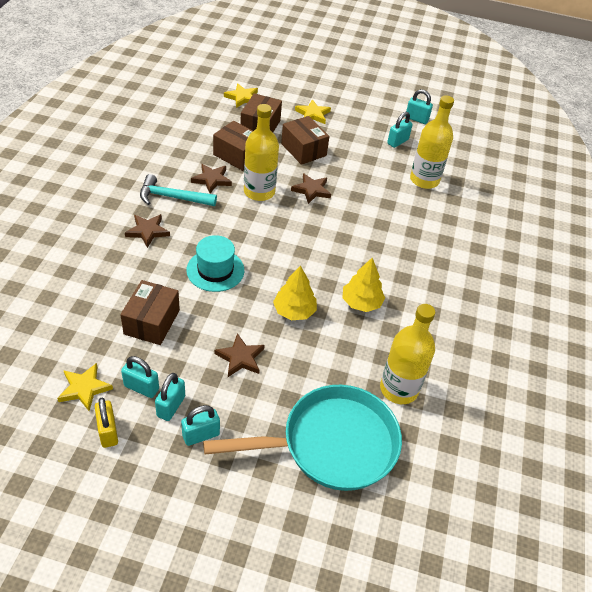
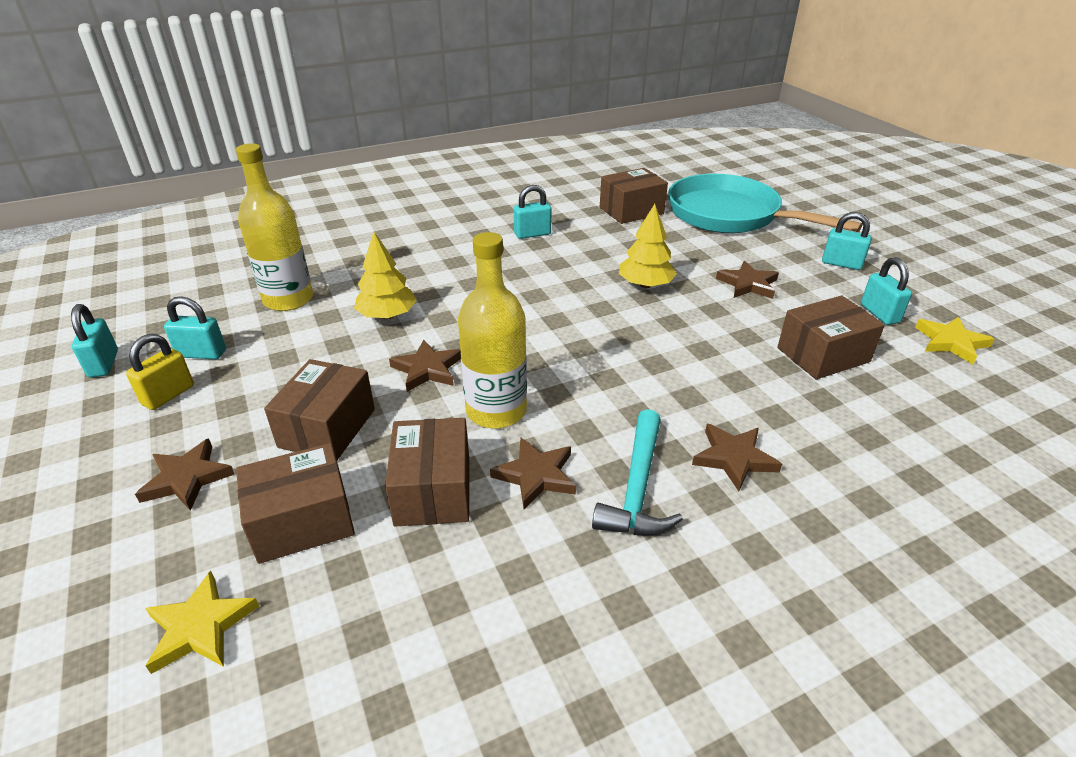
camera: 125 degrees left, 10 degrees down
(108, 432) = (939, 303): yellow padlock -> yellow padlock (168, 395)
(171, 406) = (856, 289): turquoise padlock -> turquoise padlock (532, 234)
(172, 197) = (637, 488): turquoise hammer -> turquoise hammer turned 45 degrees clockwise
(215, 270) = (687, 359): turquoise hat -> none
(313, 114) = (187, 478): yellow star -> brown star
(361, 302) = (569, 258): yellow tree -> yellow tree (387, 315)
(399, 389) = (631, 210): yellow bottle -> brown box

